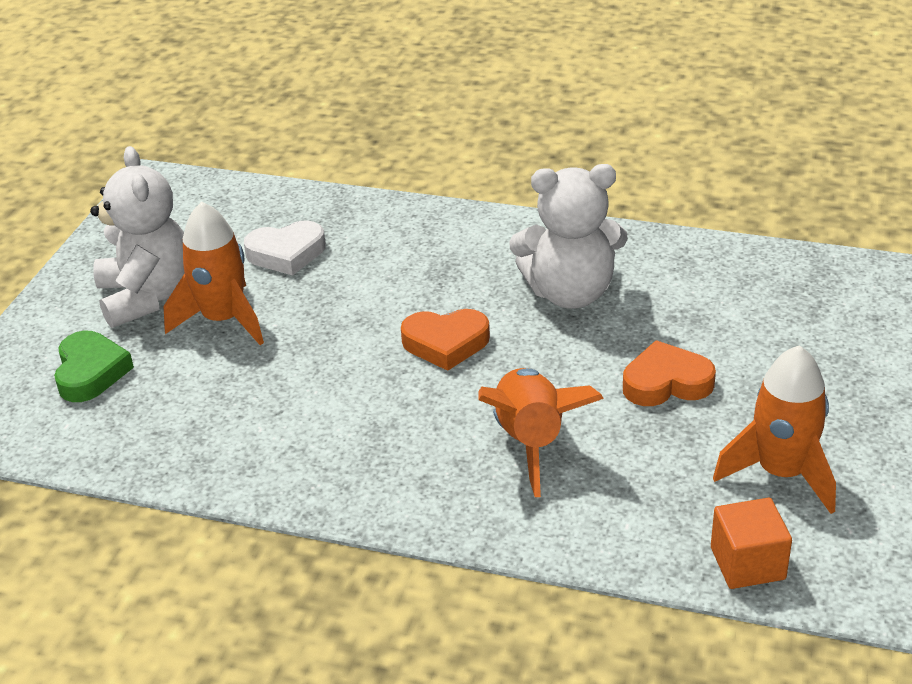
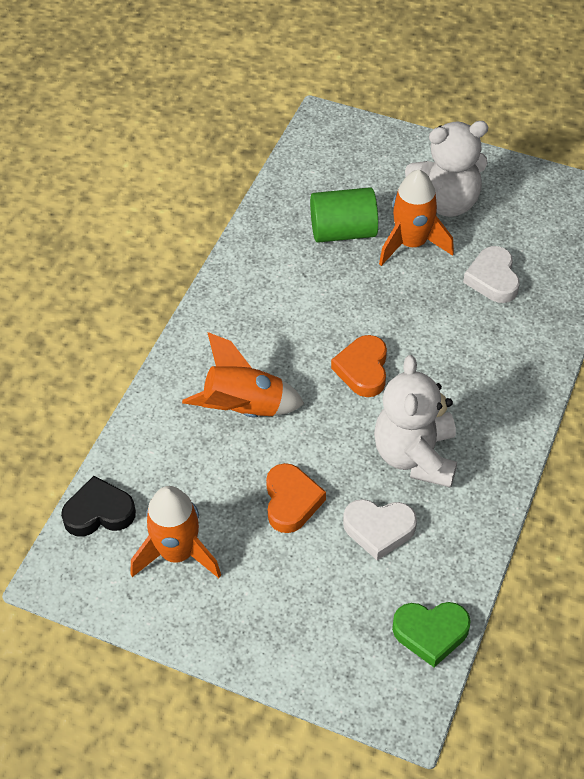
camera: 95 degrees right, 15 degrees up
(91, 372) = (364, 178): green heart -> green heart (431, 633)
(197, 382) = (343, 232): none -> green cylinder
(682, 312) = (379, 529): none -> white heart
(747, 563) = (99, 512): orange cube -> black heart

